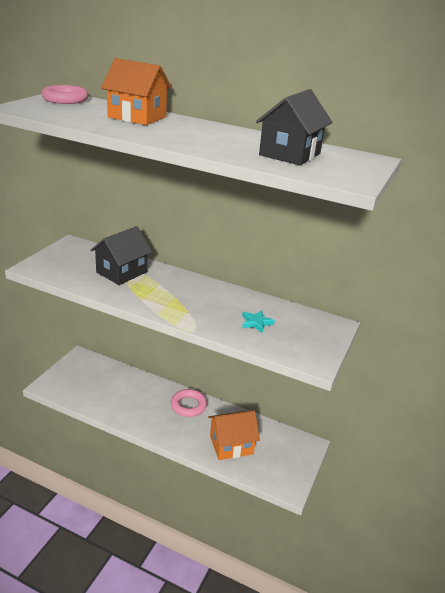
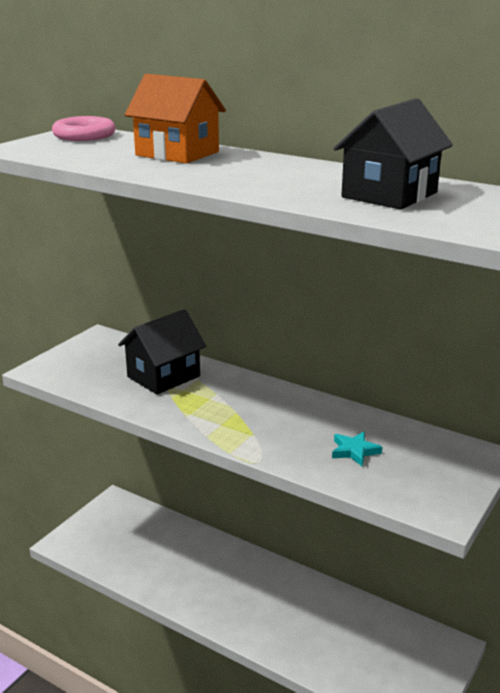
camera: 10 degrees right, 5 degrees down
(188, 405) = (266, 578): pink ring -> none
(231, 445) = (327, 642): orange house -> none

